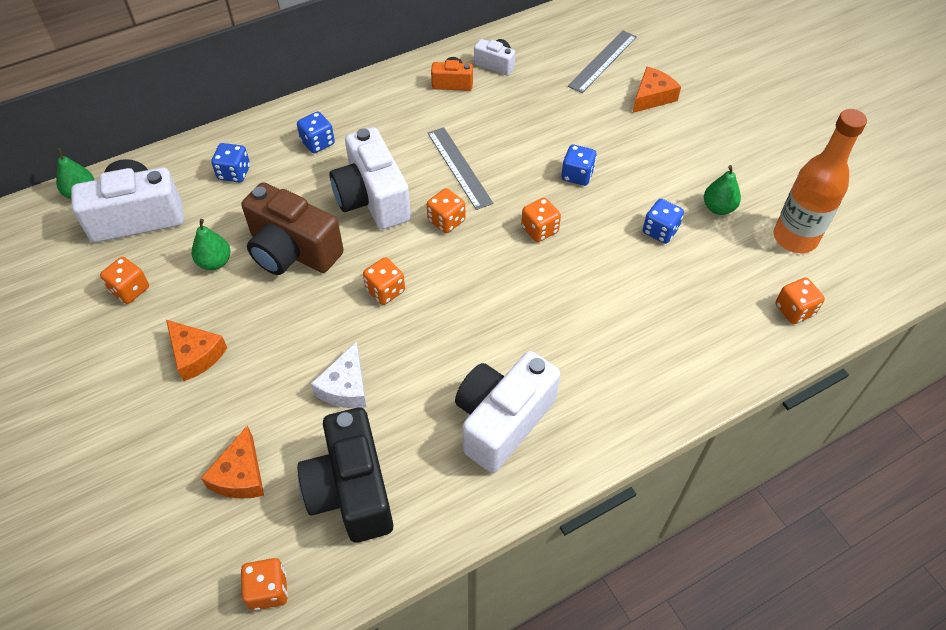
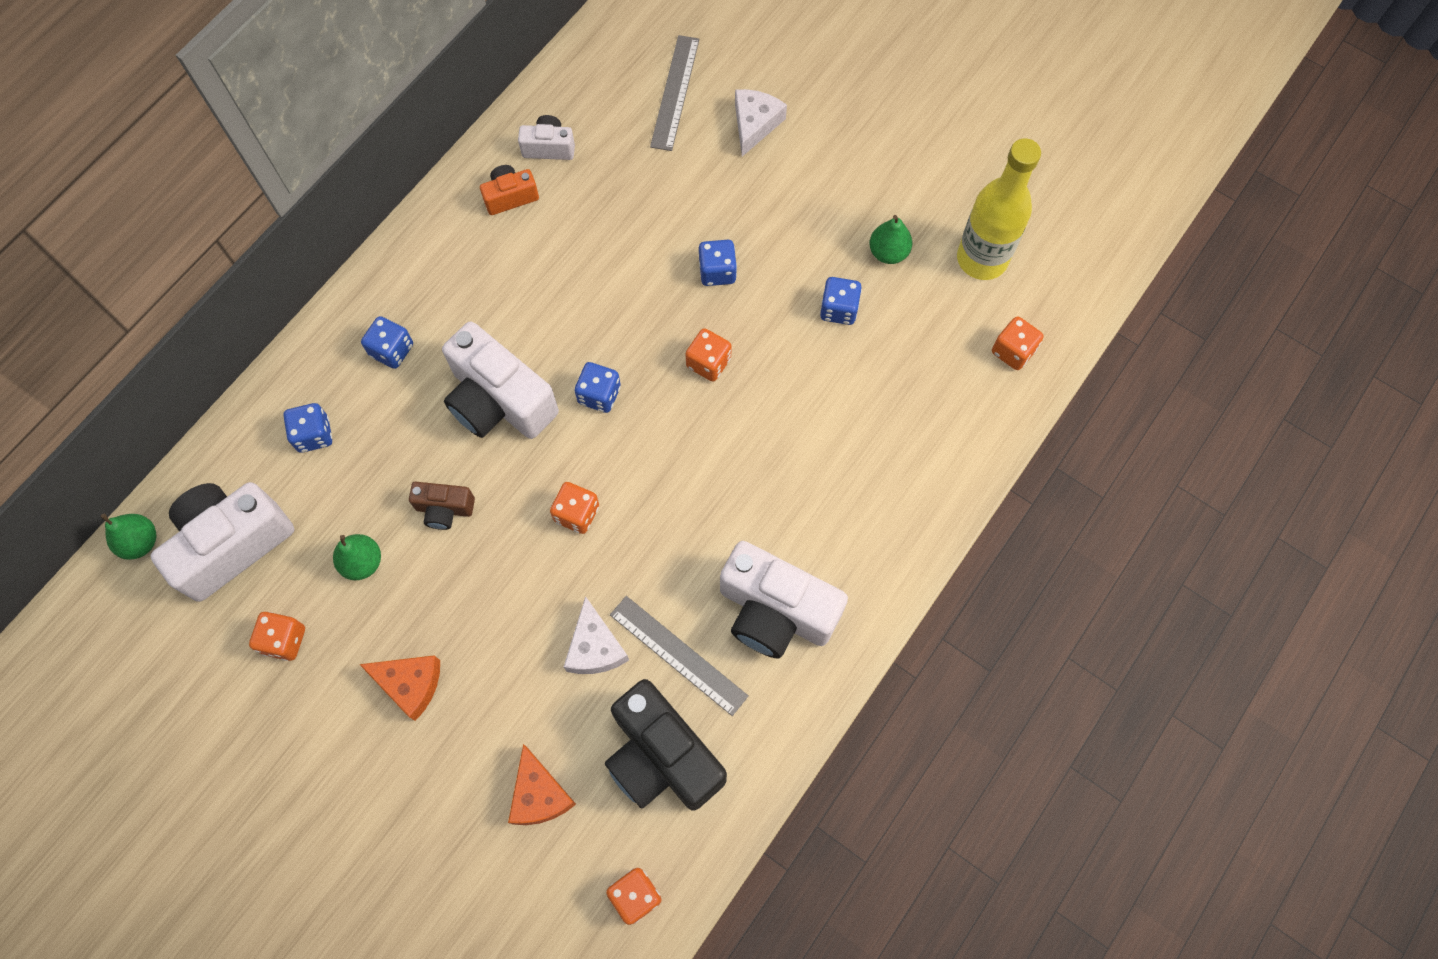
camera: 25 degrees left, 15 degrees up
(292, 251) = (444, 509): brown camera -> brown camera, size x0.50
(446, 221) = (599, 395): orange dice -> blue dice
(459, 167) = (578, 315): grey ruler -> grey ruler (678, 654)
(502, 421) = (775, 611): white camera -> white camera turned 75 degrees counterclockwise
(652, 97) = (755, 124): orange cheese -> white cheese
(795, 238) = (982, 259): orange bottle -> yellow bottle

